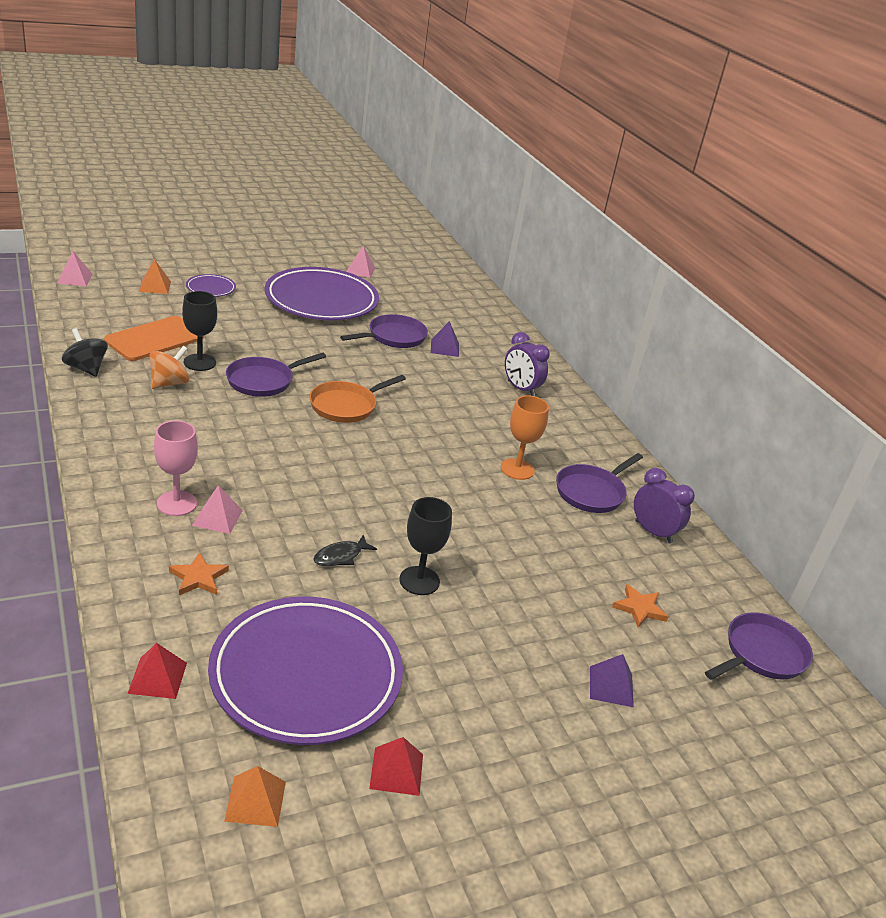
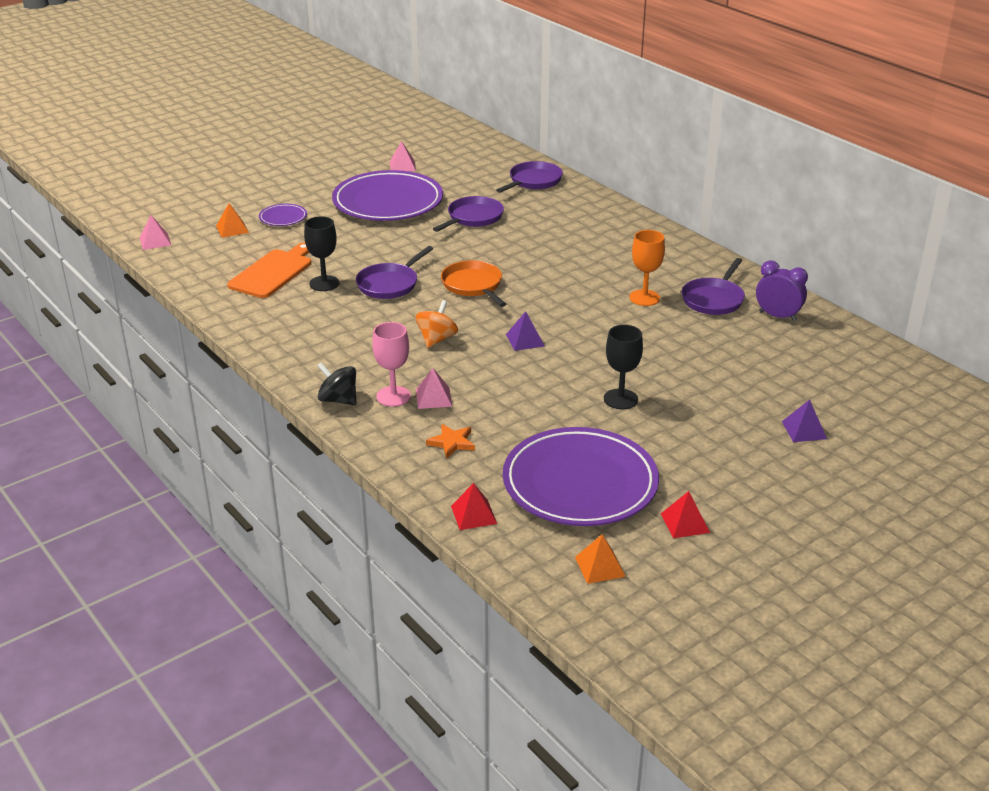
camera: 10 degrees left, 0 degrees up
(86, 368) = (232, 314): black spinning top -> black spinning top (338, 400)
(169, 383) = (312, 307): orange spinning top -> orange spinning top (437, 339)
(340, 556) = (549, 399): black fish -> none
(346, 406) = (473, 285): orange pan -> orange pan turned 120 degrees clockwise
(444, 348) = (522, 215): purple pyramid -> purple pyramid (525, 340)
(520, 389) = (608, 233): purple clock -> none
(639, 608) = (796, 373): orange star -> none
(761, 654) = (901, 379): purple pan -> purple pan (533, 181)

